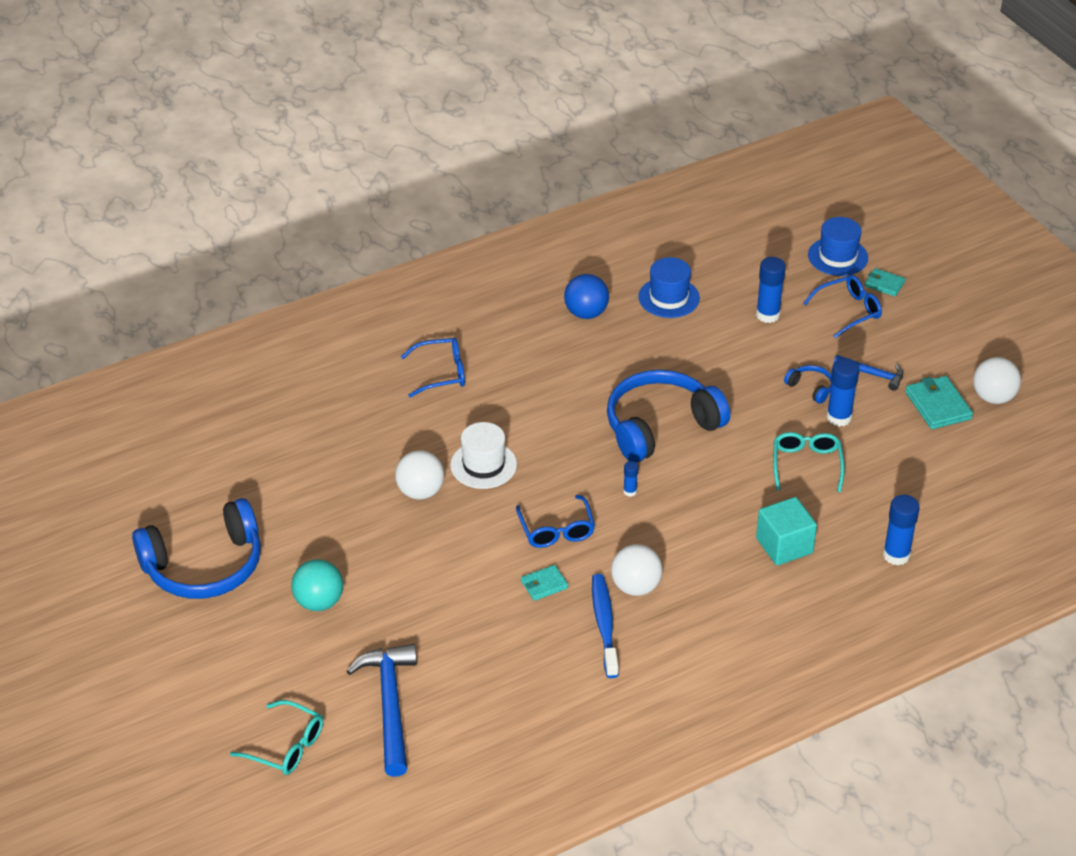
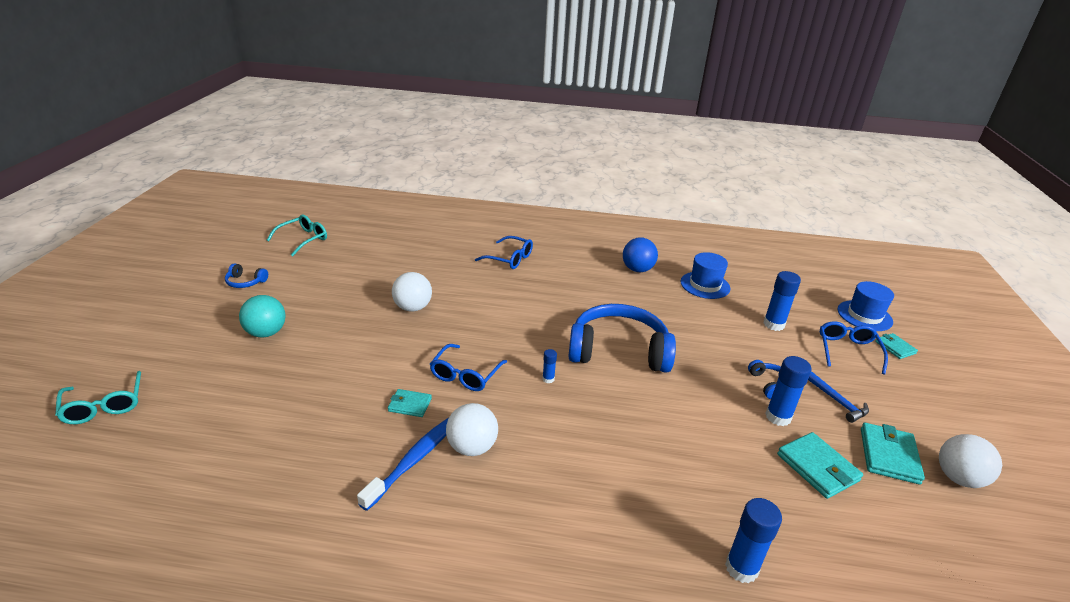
camera: 35 degrees right, 10 degrees down
(204, 566) = (245, 282): blue headphones -> blue headphones, size x0.41
(390, 705) = (199, 421): blue hammer -> none
(483, 465) = (470, 313): white hat -> none
(784, 546) = (633, 490): turquoise cube -> none
(806, 465) = (715, 437): turquoise glasses -> turquoise glasses (303, 239)
(848, 311) = (847, 350): blue glasses -> blue glasses turned 90 degrees counterclockwise
(895, 447) = (817, 467): none -> turquoise wallet

